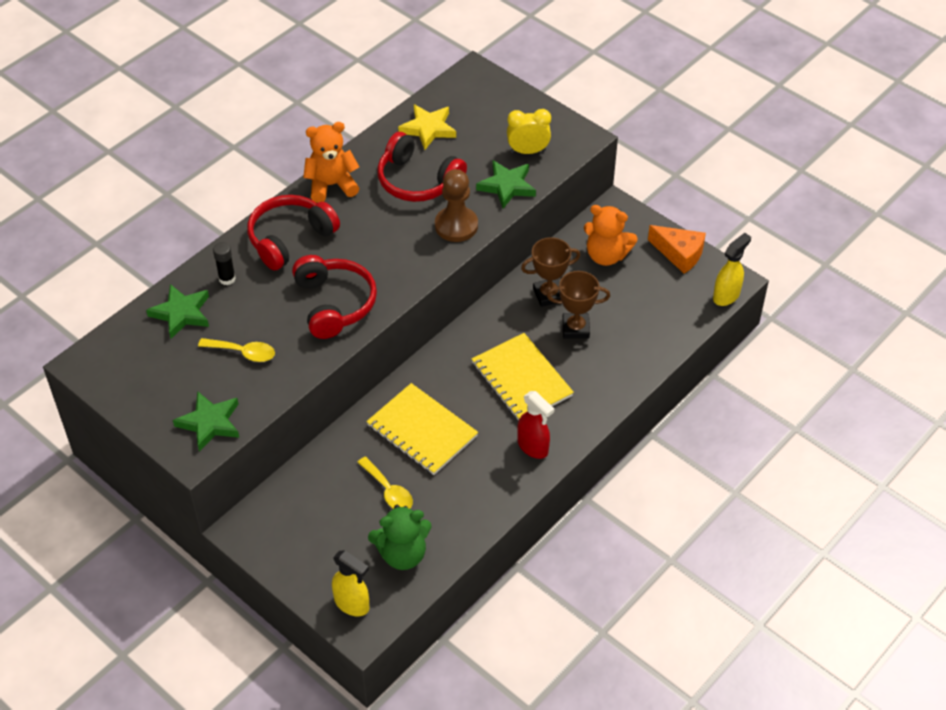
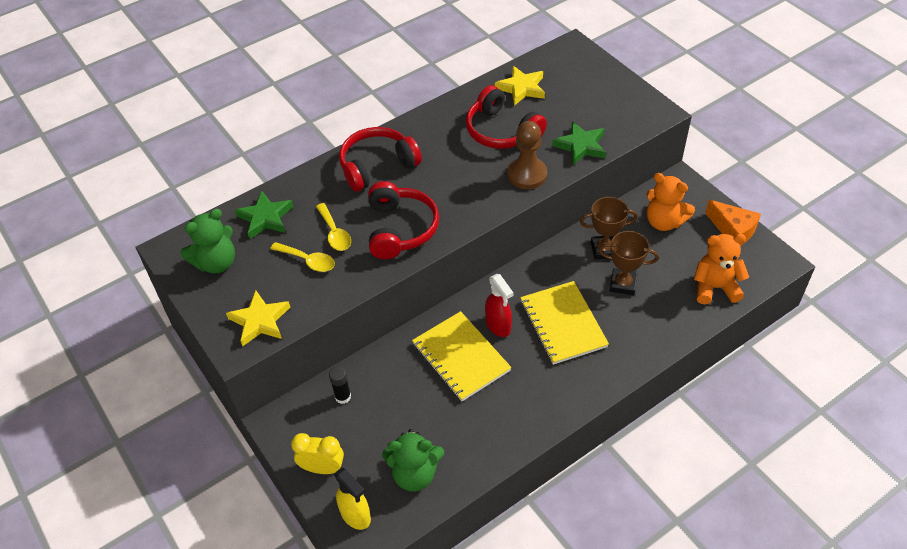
camera: 15 degrees right, 0 degrees up
(142, 370) = (216, 263): none -> green teddy bear
(210, 423) = (260, 321): green star -> yellow star
(227, 279) = (313, 193): black glue stick -> black glue stick (343, 397)
(331, 185) = (425, 125): orange teddy bear -> orange teddy bear (715, 287)
(388, 491) = (417, 409): yellow spoon -> yellow spoon (335, 233)
(528, 151) = (606, 118): yellow clock -> yellow clock (322, 468)
(533, 447) = (560, 390): red spray bottle -> red spray bottle (498, 326)
(726, 296) = (772, 275): yellow spray bottle -> none

